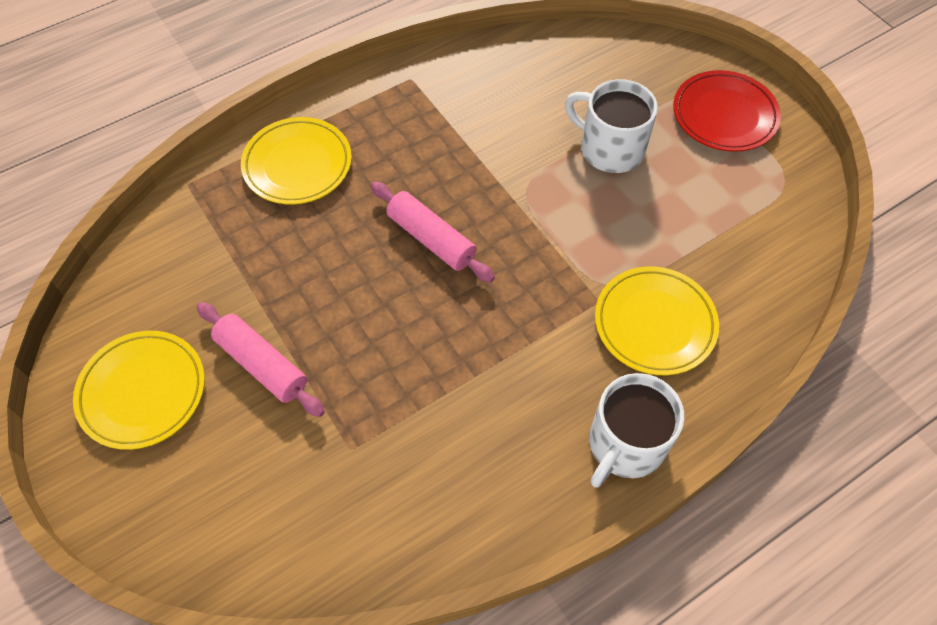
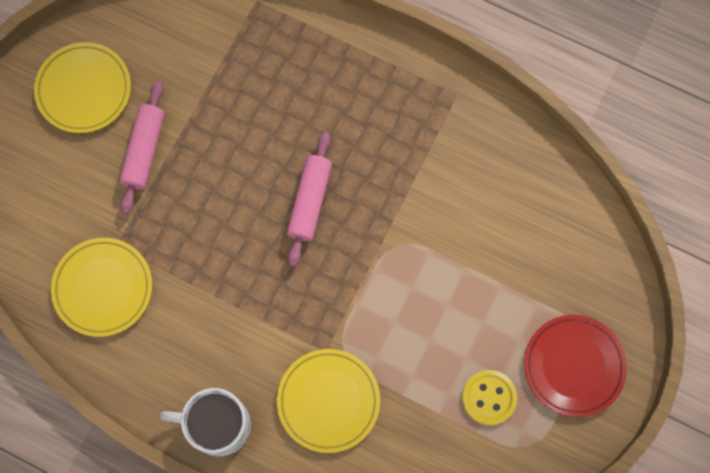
camera: 60 degrees right, 15 degrees up
(297, 165) = (319, 65): yellow plate -> yellow plate (103, 288)
(610, 148) = (478, 289): white mug -> none
(721, 190) = (489, 397): none -> yellow button

